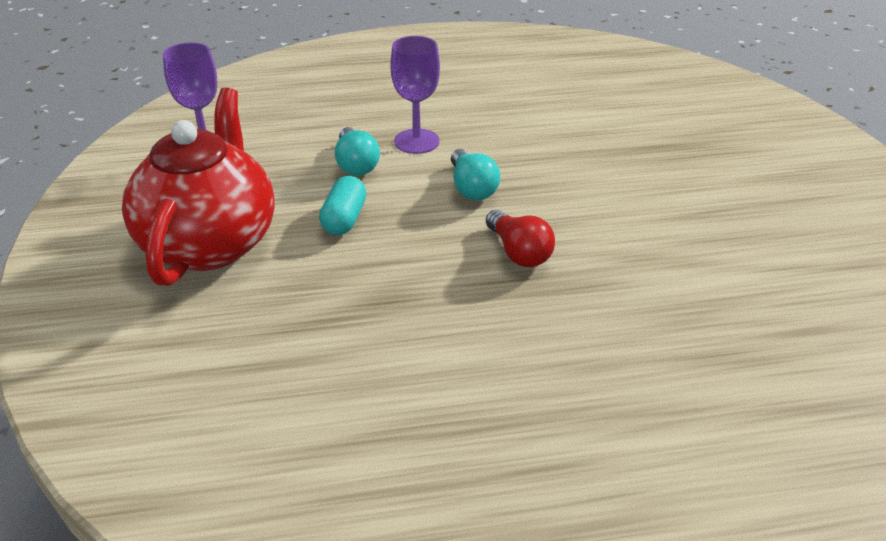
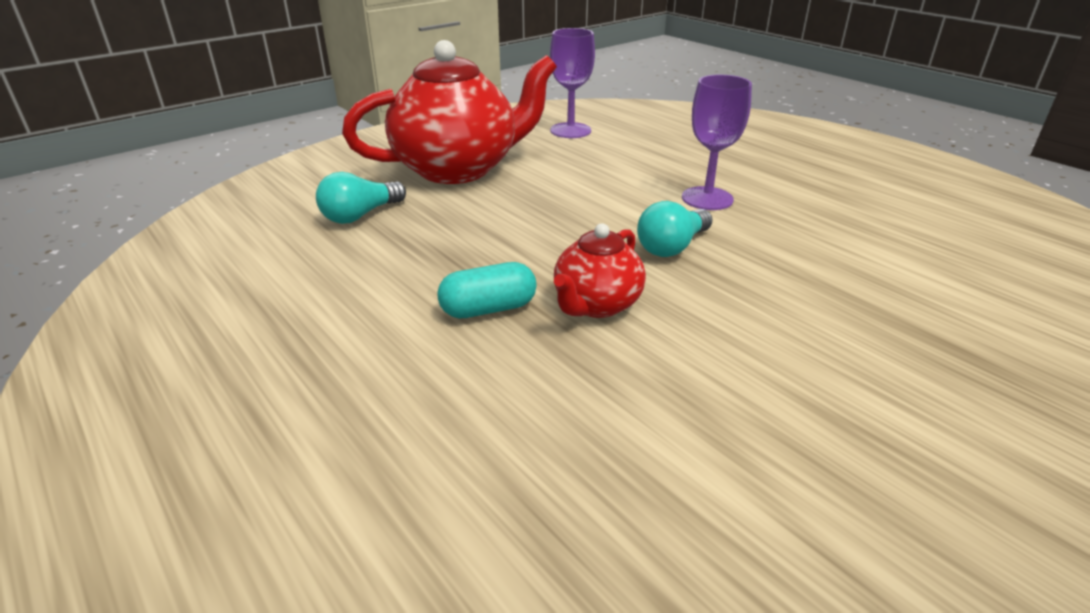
camera: 60 degrees right, 5 degrees down
(344, 219) = (545, 205): turquoise capsule -> turquoise capsule (488, 309)
(356, 164) = (630, 185): turquoise light bulb -> turquoise light bulb (360, 215)
(519, 252) = (596, 304): red light bulb -> red teapot

